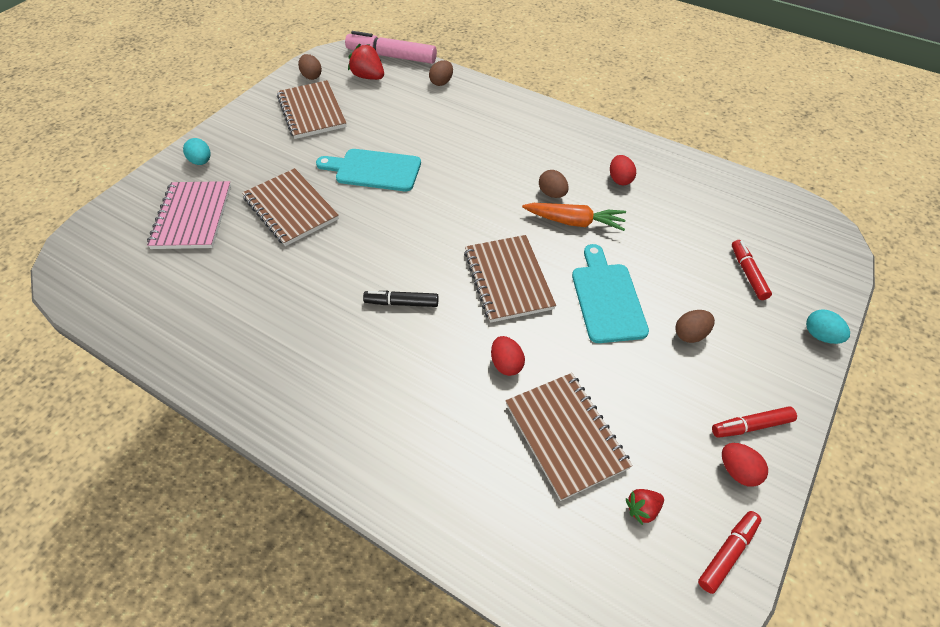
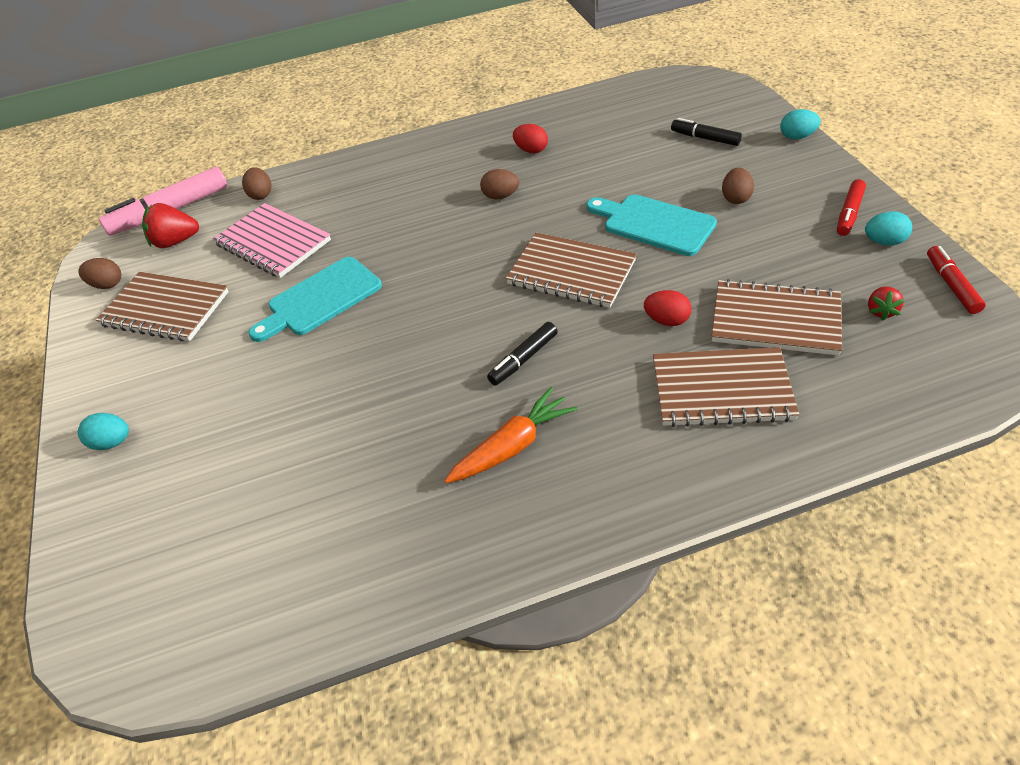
camera: 45 degrees left, 5 degrees down
(192, 217) = (196, 488): pink notebook -> pink notebook (273, 243)
(291, 209) = (293, 391): brown notebook -> brown notebook (721, 390)
(574, 222) = (549, 200): orange carrot -> orange carrot (512, 446)
(738, 471) = (884, 242): red egg -> turquoise egg
(748, 273) = (705, 138): red marker -> black marker

